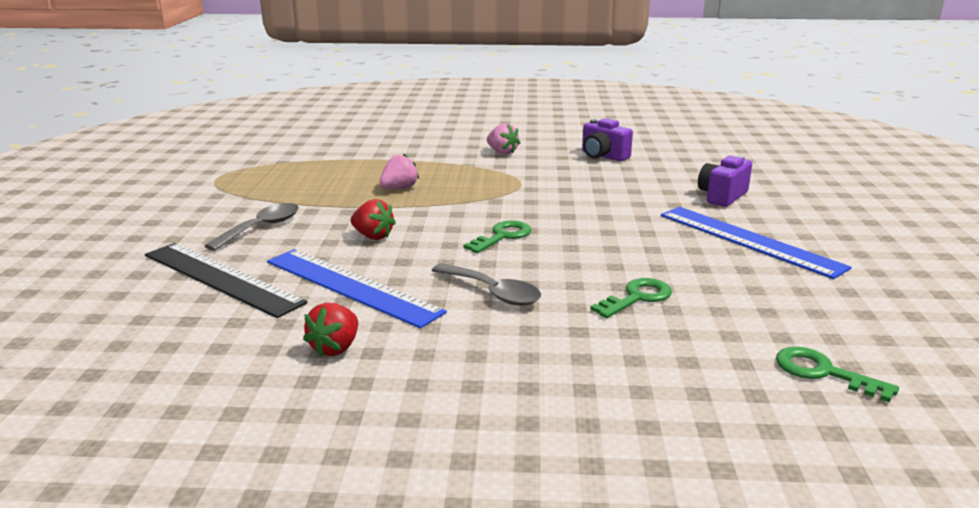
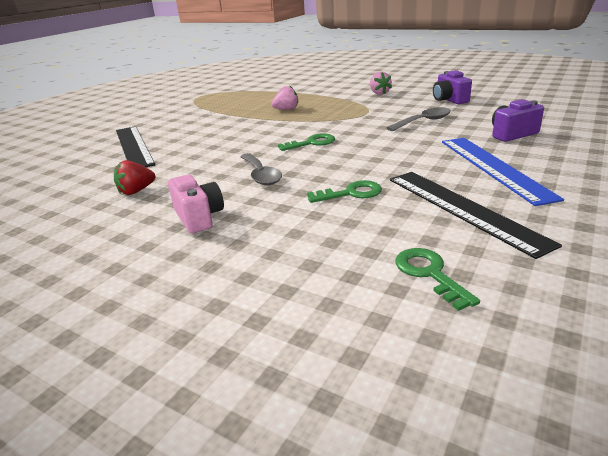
camera: 30 degrees right, 5 degrees up
(262, 228) = (186, 123): grey spoon -> grey spoon (424, 121)
(351, 286) = (188, 159): blue ruler -> none
(373, 236) = (236, 134): red strawberry -> none
(487, 367) = (199, 217): none -> pink camera
(773, 294) = (463, 209): none -> black ruler

